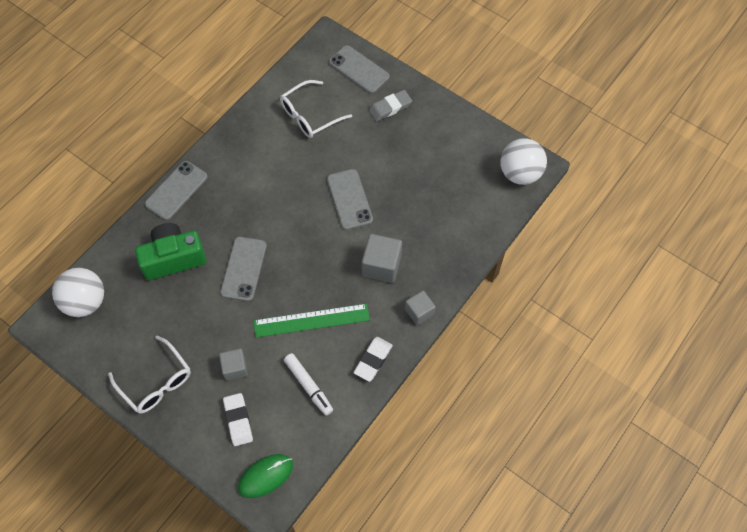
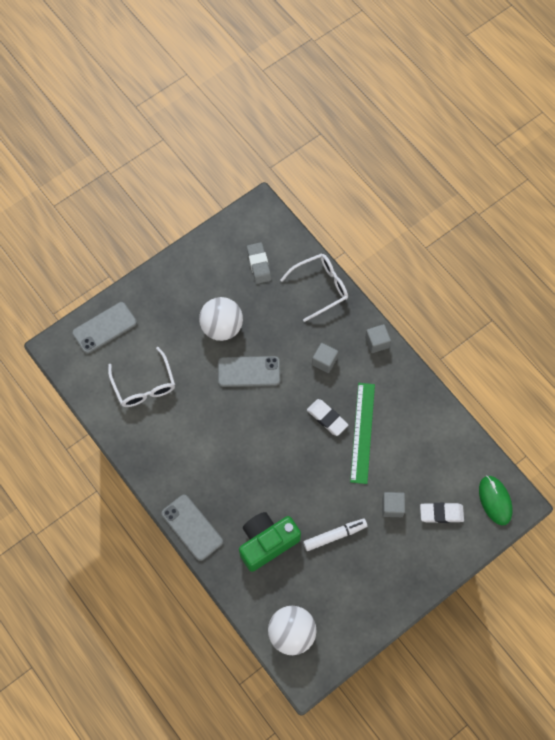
camera: 75 degrees left, 5 degrees up
(156, 382) = (389, 579): white glasses -> white glasses (320, 287)
(173, 258) = (267, 542): green camera -> green camera turned 60 degrees clockwise
(244, 269) = (295, 480): grey phone -> none
(308, 386) = (423, 448): white marker -> white marker (335, 535)
(373, 360) = (412, 390): white eraser -> white eraser (327, 418)
(381, 265) = (324, 361): grey cube -> grey cube, size x0.64
(390, 107) = (158, 311): grey eraser -> grey eraser (259, 264)
(520, 173) = (264, 223): white ball -> white ball (222, 327)

